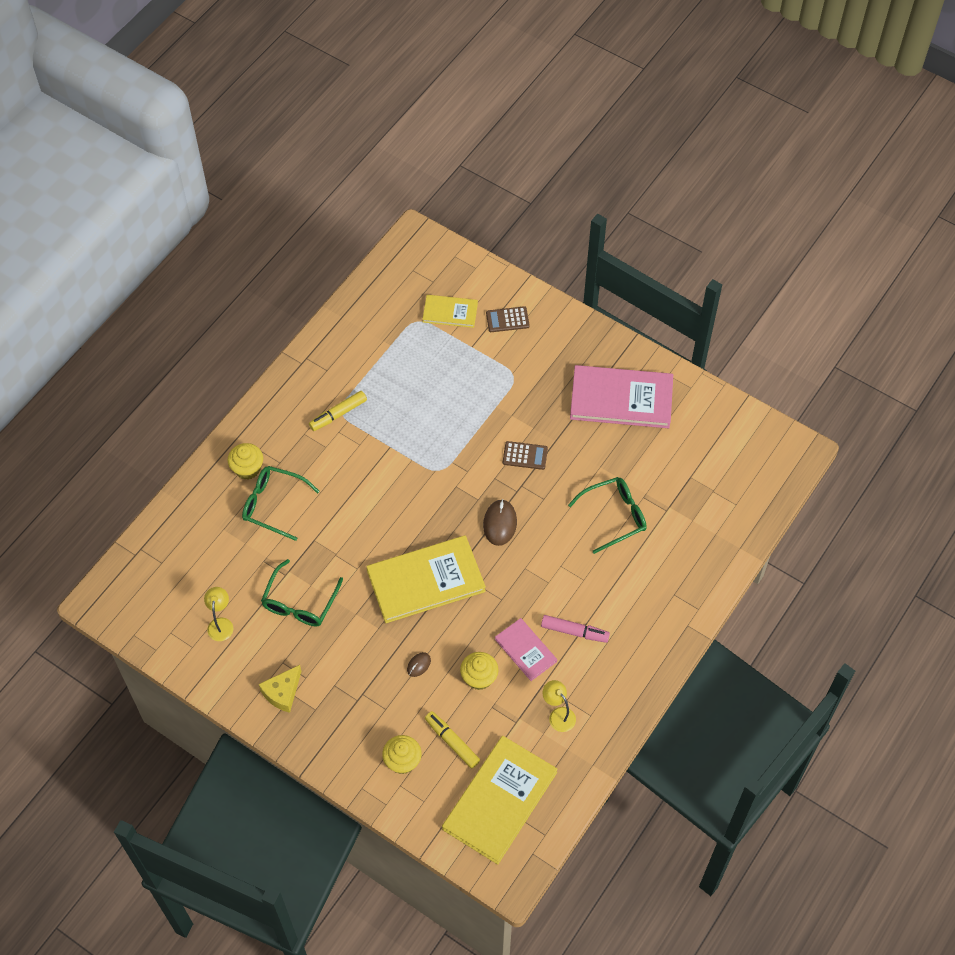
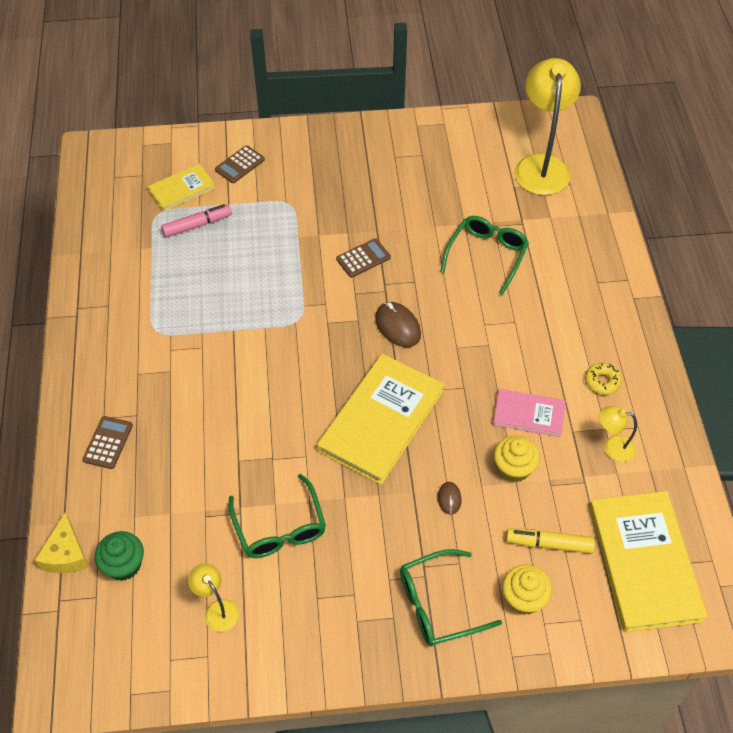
camera: 40 degrees left, 5 degrees down
(192, 555) = (124, 565): none -> green cupcake
(247, 469) = (108, 442): yellow cupcake -> brown calculator
(273, 505) = (166, 457): green glasses -> green glasses (438, 604)
(282, 693) = (345, 627): yellow cheese -> yellow cheese (66, 554)
(338, 414) = (156, 335): yellow marker -> none
(574, 632) = (552, 368): pink marker -> pink marker (197, 225)
(599, 666) = (602, 381): none -> yellow donut
(621, 399) = (398, 165): pink book -> none
(729, 474) = (541, 165): none -> yellow lamp

